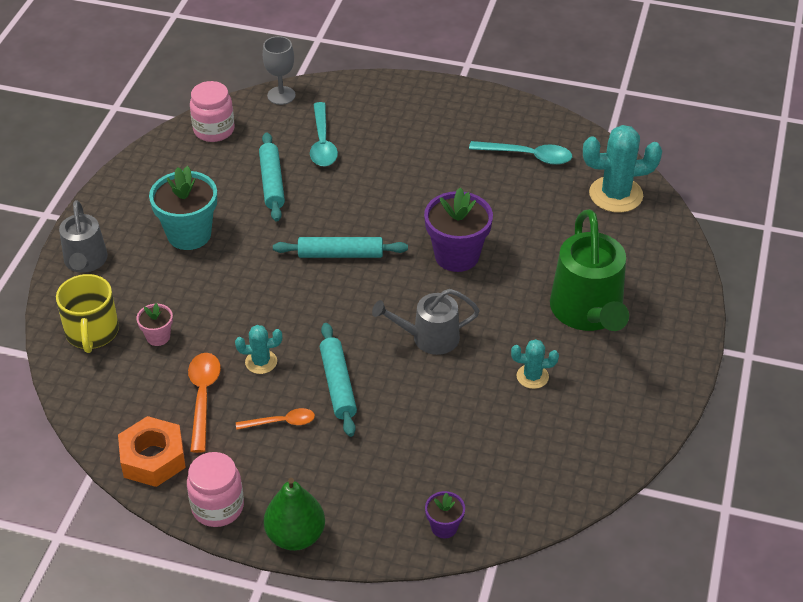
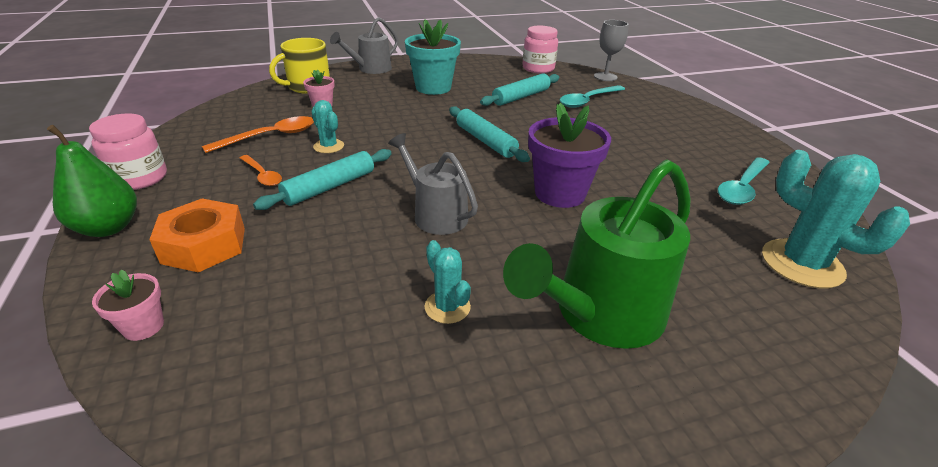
camera: 55 degrees right, 10 degrees down
(153, 458) = (190, 138): orange nut -> orange nut (204, 245)
(444, 527) = (143, 326): purple flower pot -> pink flower pot
(527, 156) = (742, 188): turquoise spoon -> turquoise spoon turned 60 degrees clockwise

